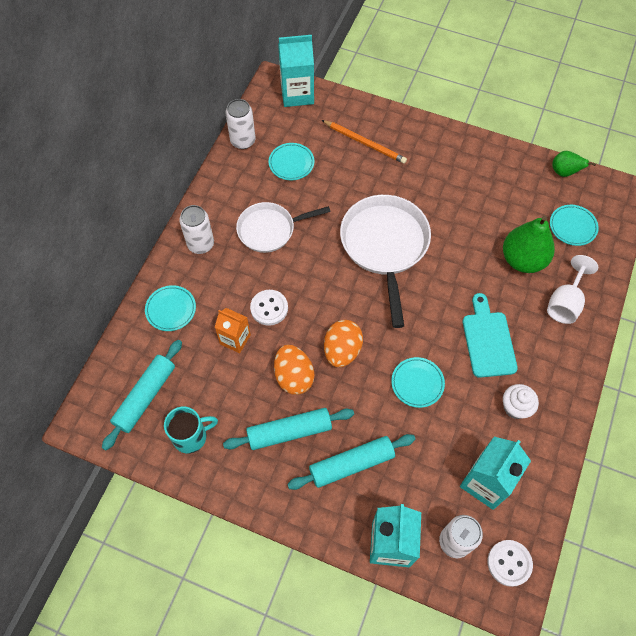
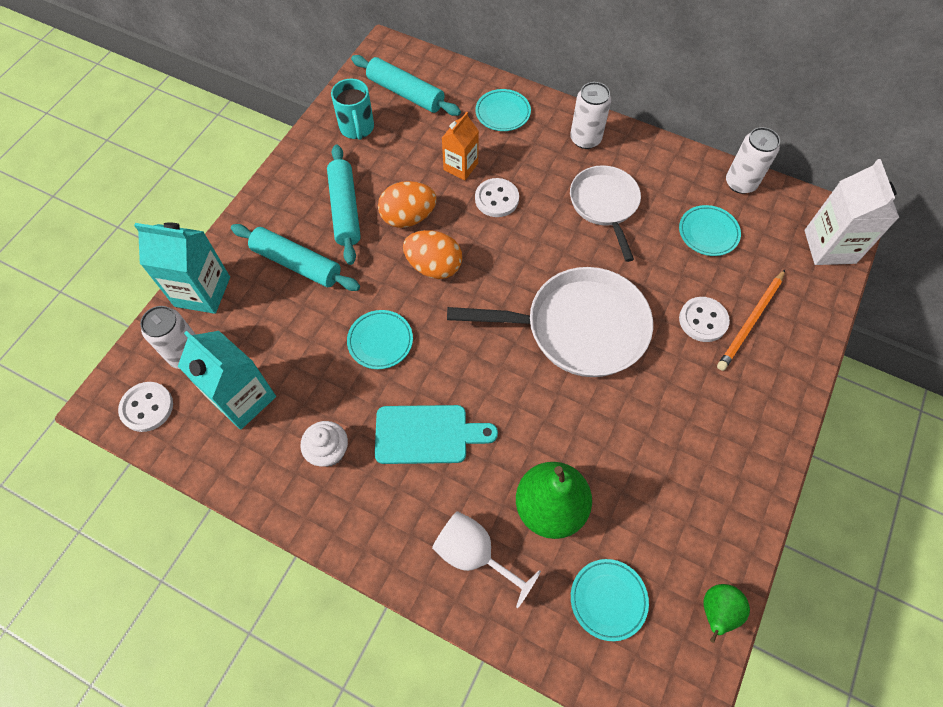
camera: 95 degrees right, 0 degrees up
(297, 94) = (829, 246): turquoise carton -> white carton
(351, 464) = (297, 263): turquoise rolling pin -> turquoise rolling pin turned 45 degrees counterclockwise
(367, 170) = (703, 320): none -> white button

